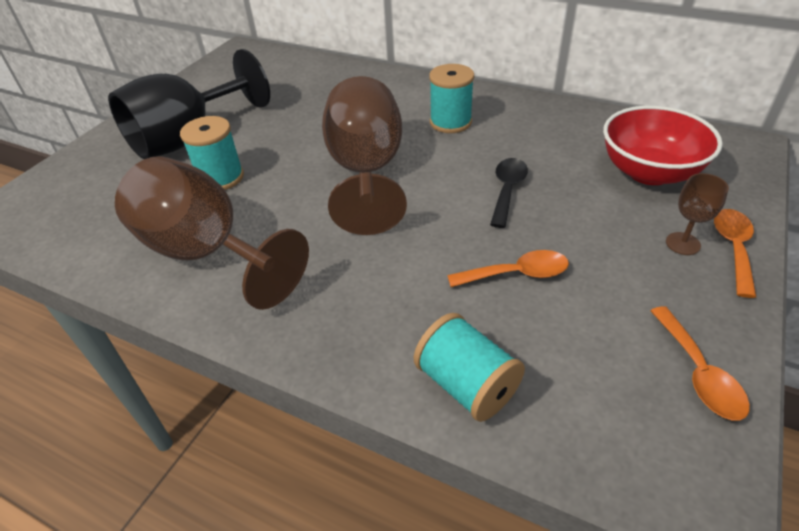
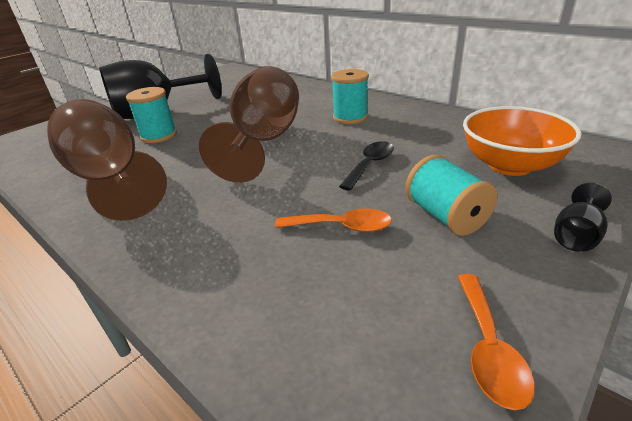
camera: 15 degrees right, 10 degrees down
(467, 385) = (238, 311): turquoise spool -> turquoise spool (446, 216)
(649, 172) = (510, 165): red bowl -> orange bowl
(683, 243) = (520, 224): brown goblet -> none
(733, 248) = (576, 235): orange spoon -> black goblet

